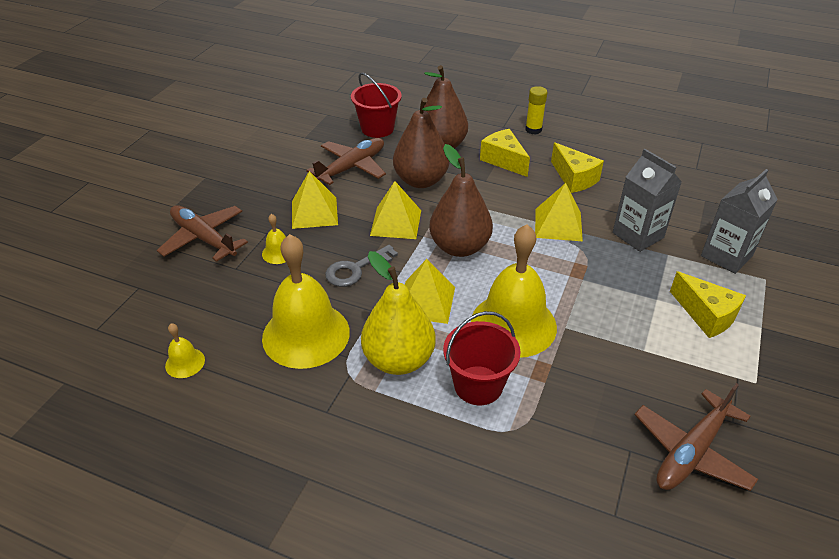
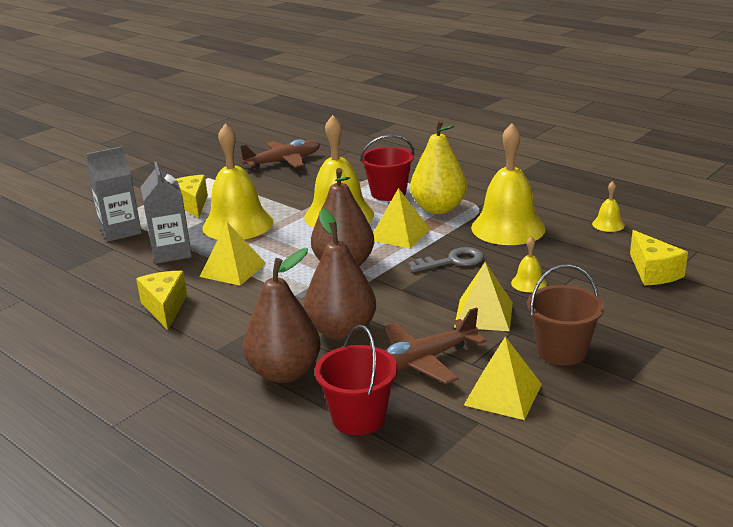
camera: 160 degrees left, 15 degrees down
(204, 239) = (613, 305): brown plane -> none
(251, 190) = (561, 351): none -> brown bucket
(396, 222) = (395, 293): yellow pyramid -> yellow pyramid (503, 394)
(504, 160) = (221, 340): yellow cheese -> yellow cheese (653, 272)
(533, 129) = (138, 376): yellow glue stick -> none
(615, 288) = (238, 224): none -> yellow bell

